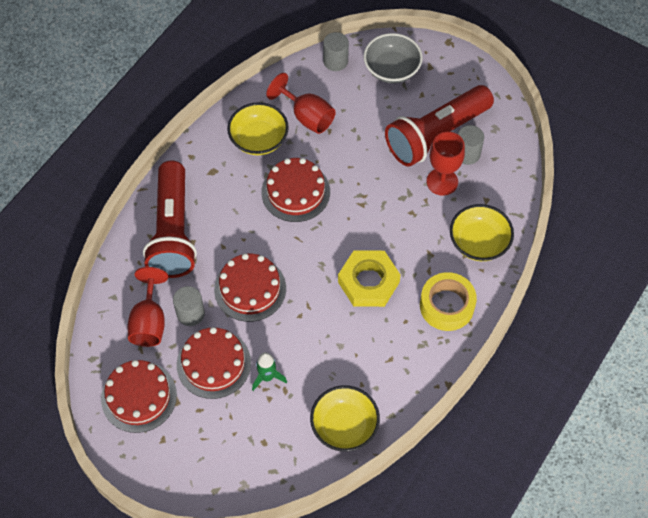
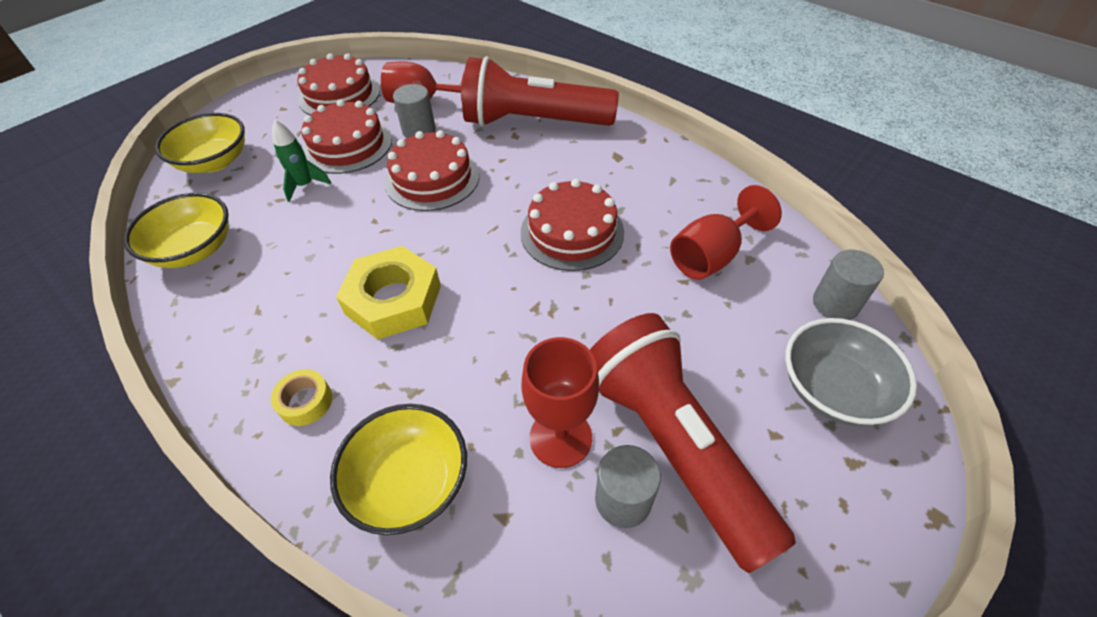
camera: 100 degrees right, 10 degrees down
(259, 139) = (668, 201): yellow bowl -> yellow bowl (215, 162)
(446, 306) = (305, 402): yellow tape -> yellow tape, size x0.54

